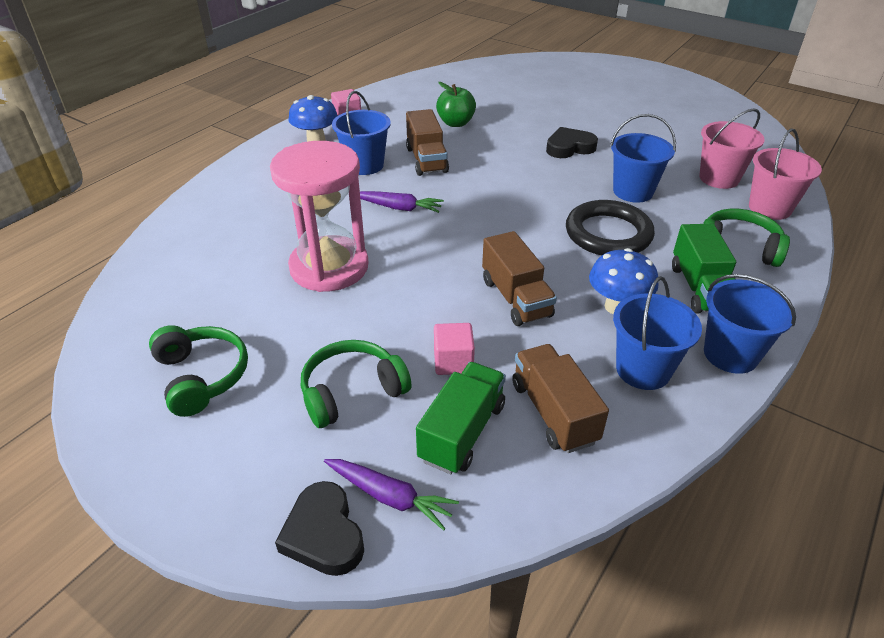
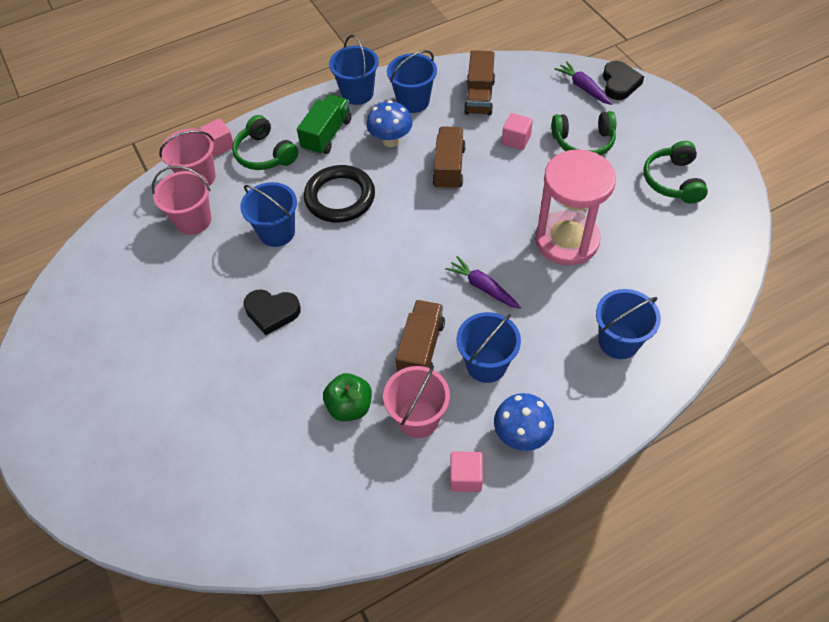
camera: 150 degrees left, 15 degrees up
(248, 206) = (618, 341): none -> blue bucket
(400, 130) = (418, 418): none -> pink bucket
(462, 432) = (533, 103): green truck -> none
(797, 240) = (220, 145): none -> pink cube

